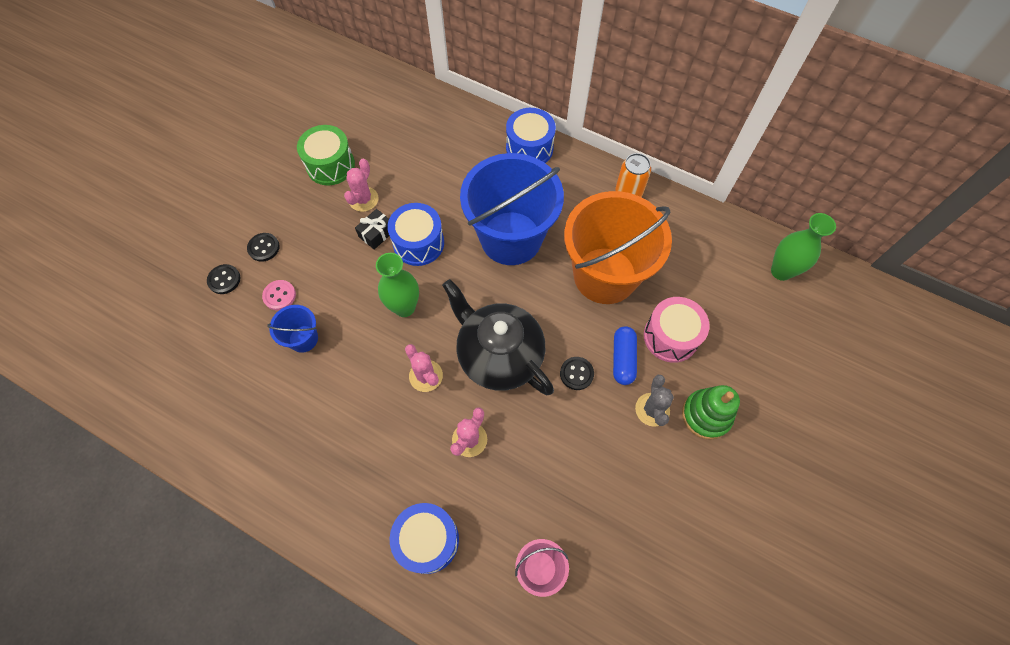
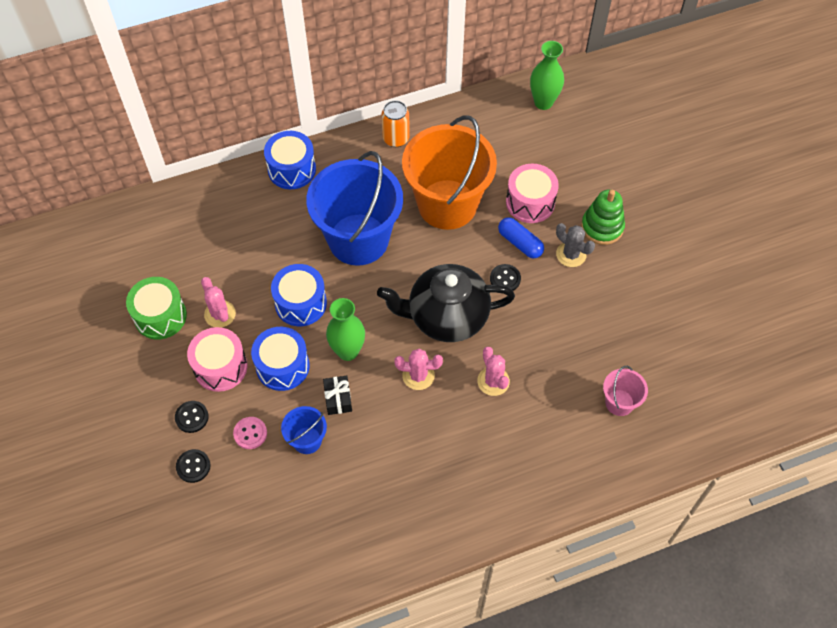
camera: 50 degrees left, 5 degrees down
(320, 233) = (220, 367): none -> pink drum
(377, 233) = (262, 326): black gift -> black gift (338, 399)
(427, 540) = (543, 459): blue drum -> blue drum (282, 366)

